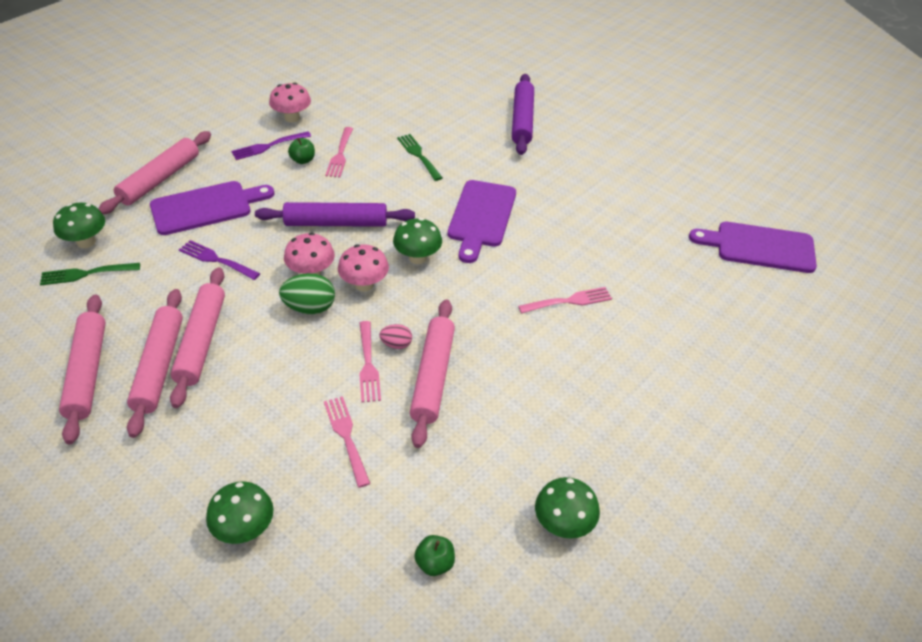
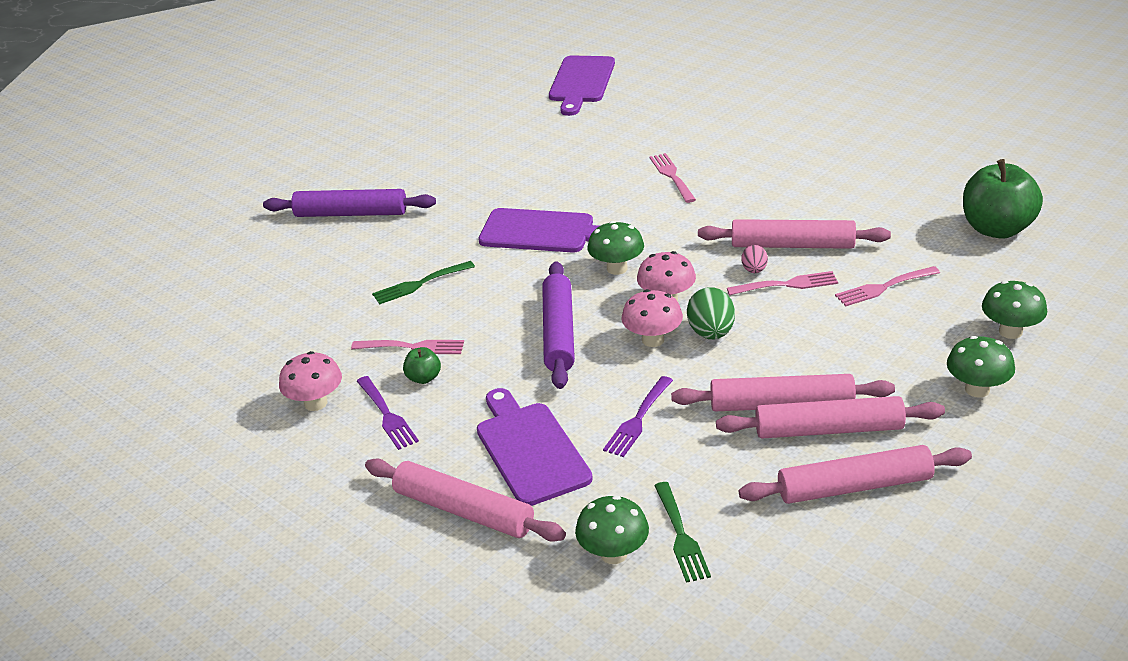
camera: 85 degrees left, 10 degrees down
(435, 563) = (997, 229): green apple -> green apple, size x2.22
(563, 524) = (933, 173): green mushroom -> green mushroom (977, 389)

